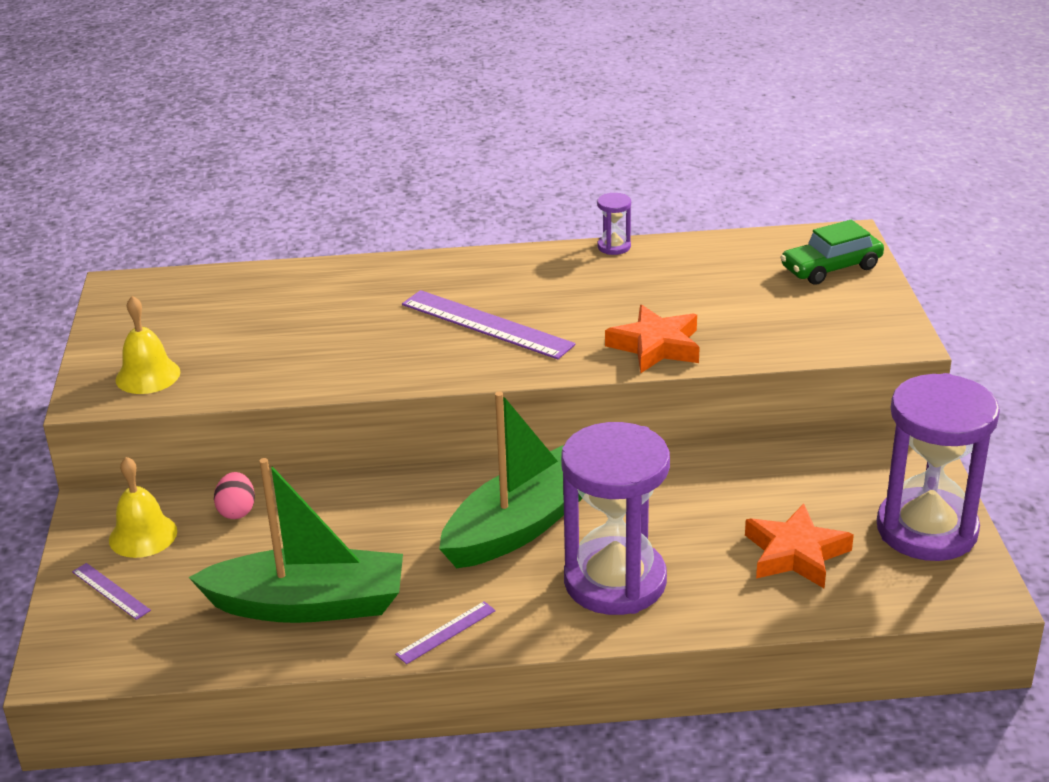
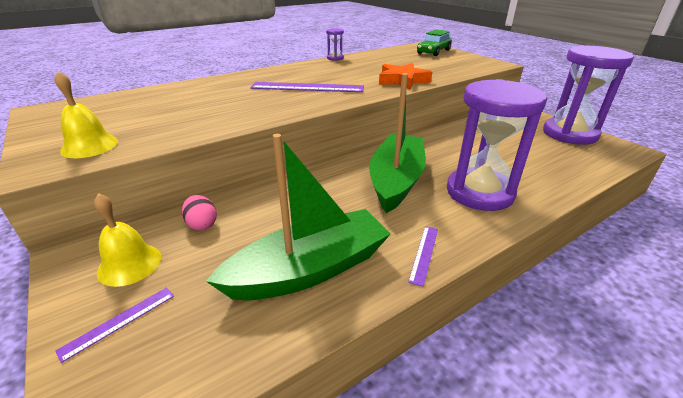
camera: 30 degrees left, 0 degrees up
(110, 591) = (119, 322): purple ruler -> purple ruler turned 60 degrees counterclockwise
(795, 554) = (538, 156): orange star -> none

